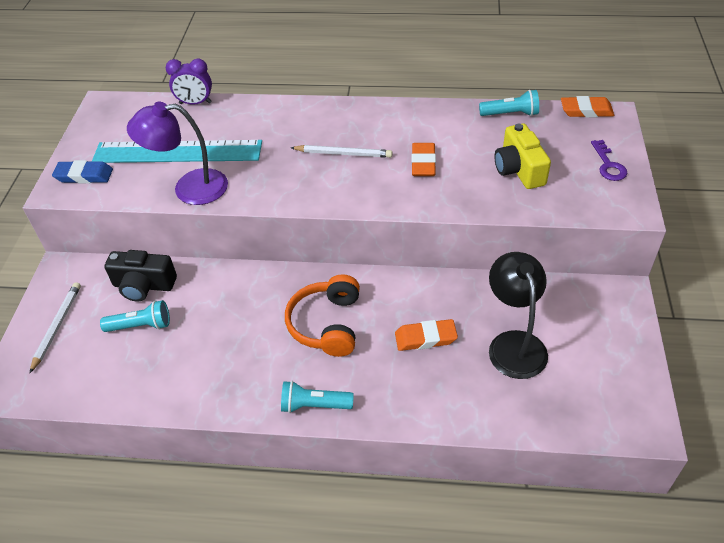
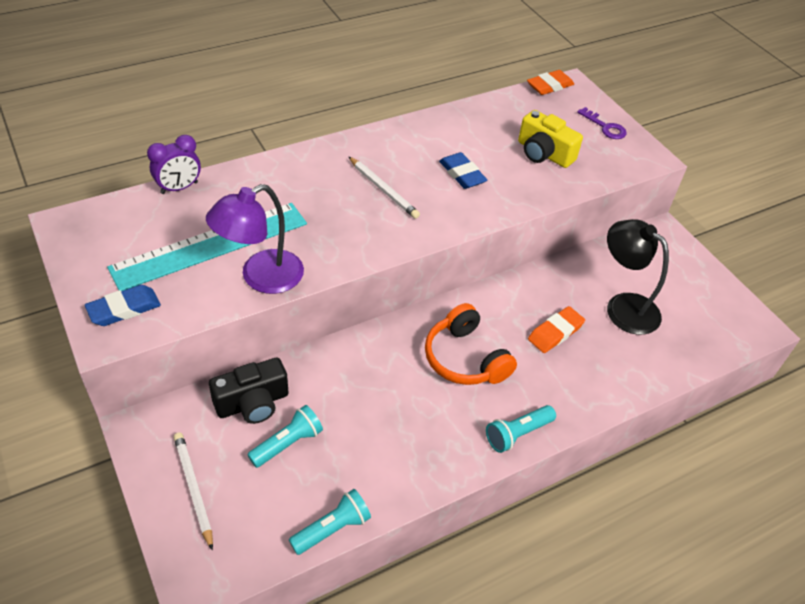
camera: 40 degrees left, 0 degrees up
(343, 154) = (383, 189): white pencil -> white pencil turned 75 degrees clockwise
(423, 163) = (462, 174): orange eraser -> blue eraser
(511, 114) = (494, 106): turquoise flashlight -> turquoise flashlight (332, 528)

